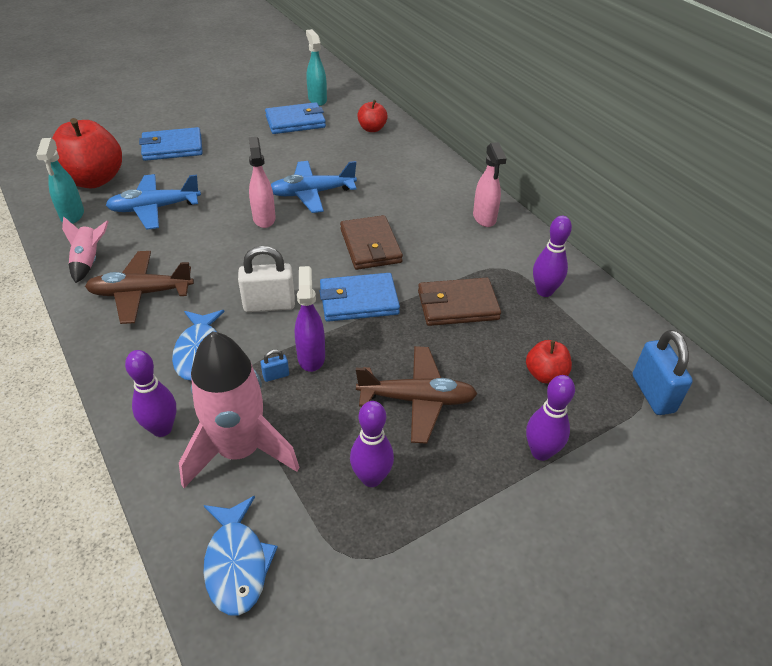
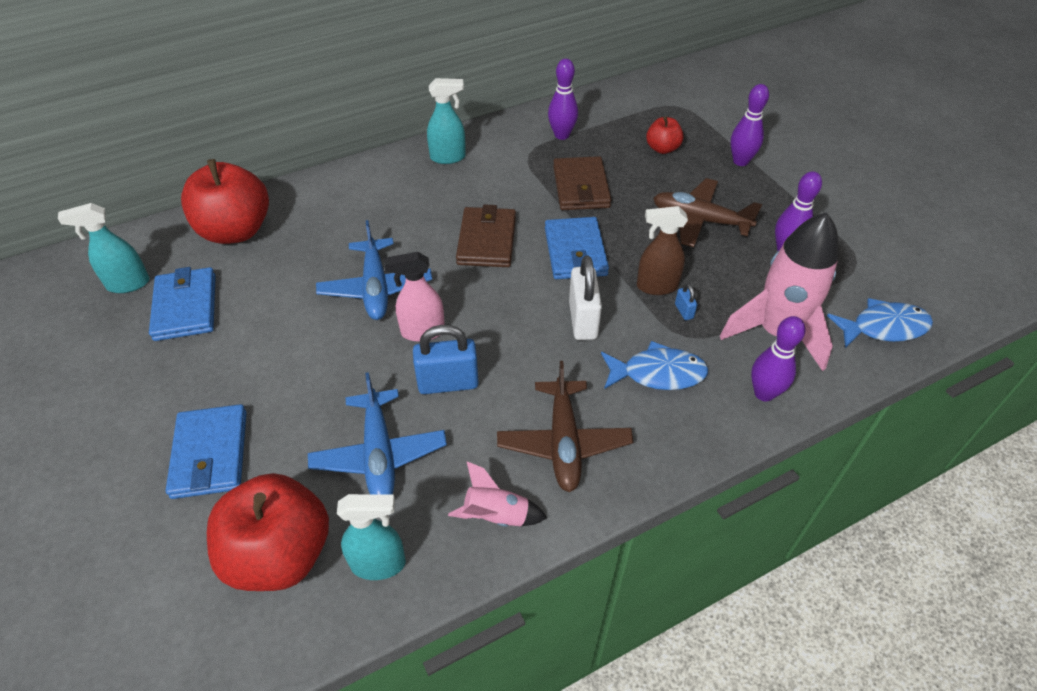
camera: 85 degrees left, 5 degrees up
(311, 357) = (656, 286): purple spray bottle -> brown spray bottle
(370, 246) = (487, 240): brown wallet -> brown wallet turned 75 degrees counterclockwise
(372, 129) = (236, 231): red apple -> red apple, size x2.00
(417, 400) = (700, 220): brown plane -> brown plane turned 75 degrees counterclockwise
(484, 218) = (448, 157): pink spray bottle -> turquoise spray bottle
(653, 394) = (675, 102): blue padlock -> blue padlock (448, 383)

